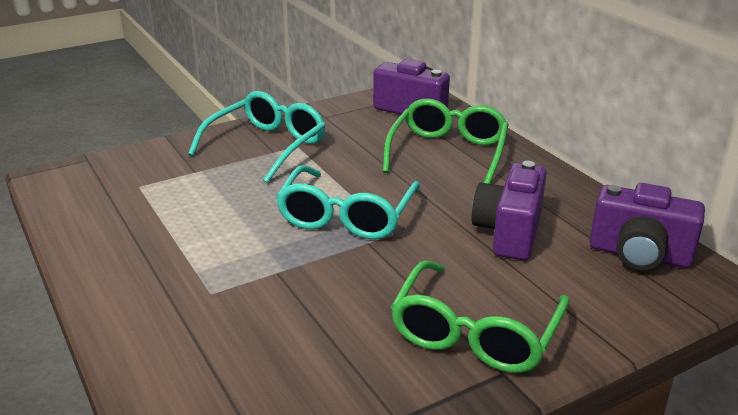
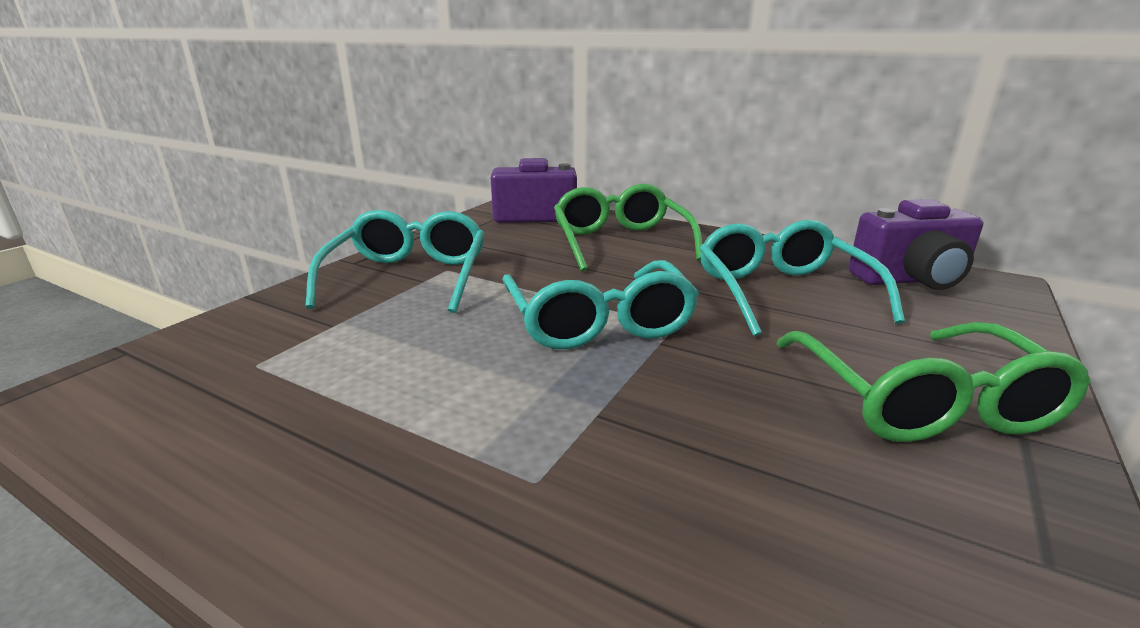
camera: 30 degrees left, 5 degrees down
(509, 233) = (781, 292): purple camera -> turquoise glasses

